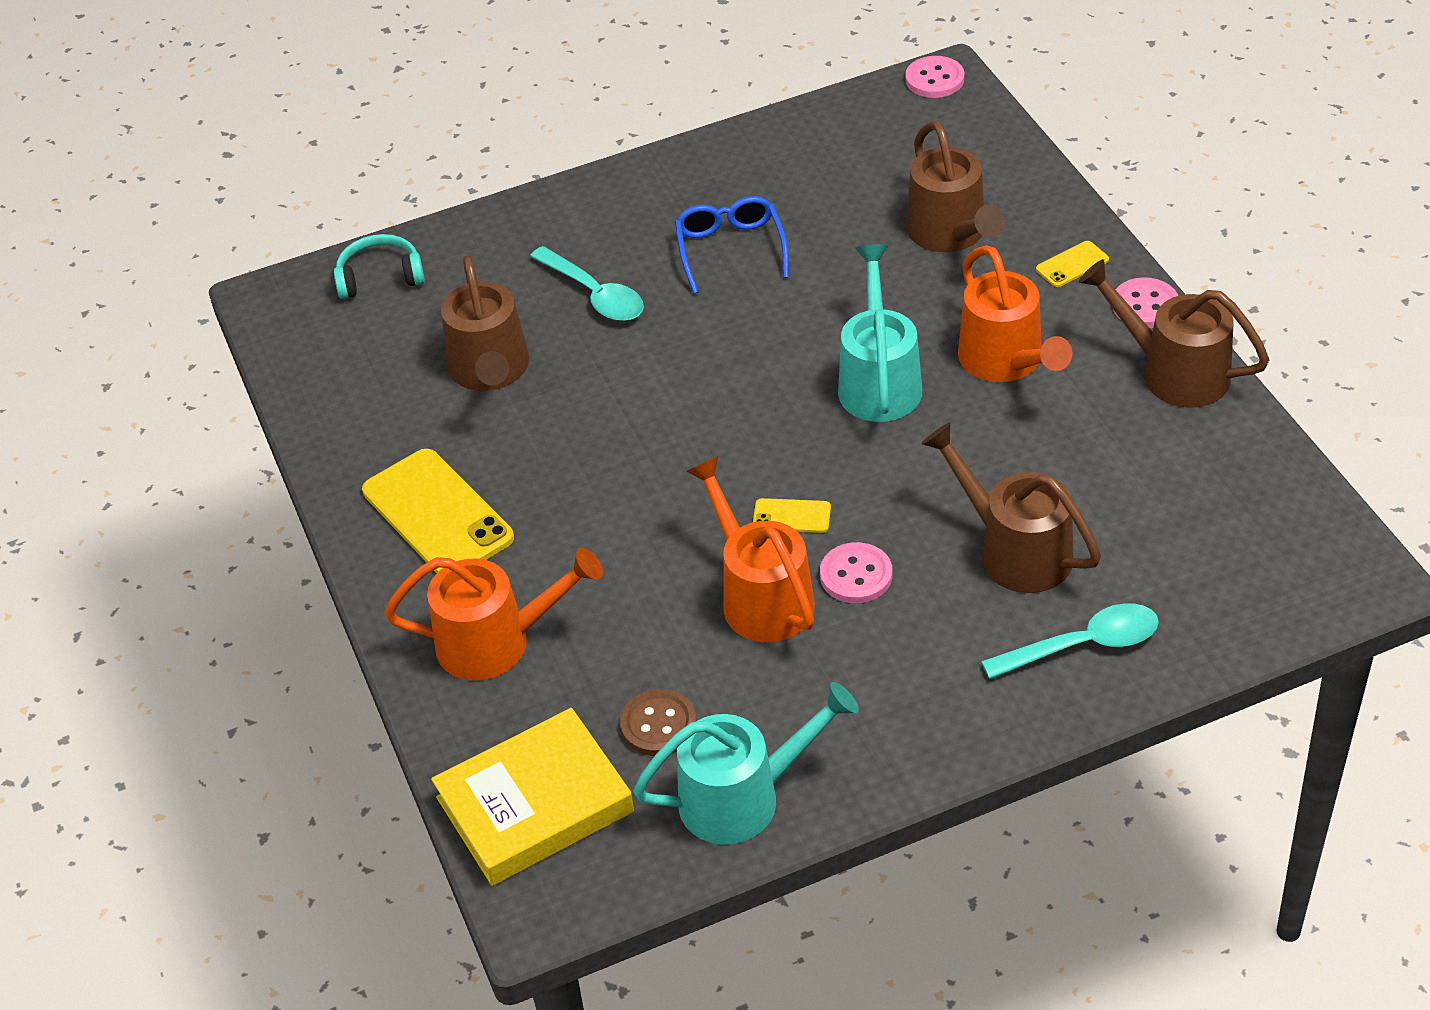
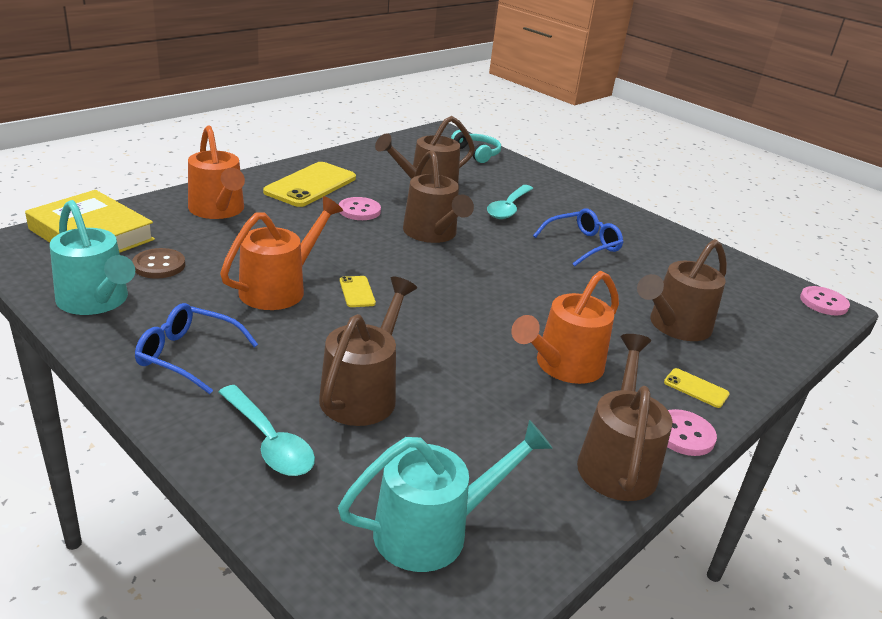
camera: 60 degrees right, 15 degrees down
(652, 401) = (433, 234): none -> brown watering can
(856, 575) = (311, 323): pink button -> pink button (359, 210)
(878, 380) = (504, 312): turquoise watering can -> turquoise watering can (434, 530)
(900, 705) = (188, 355): none -> blue glasses

